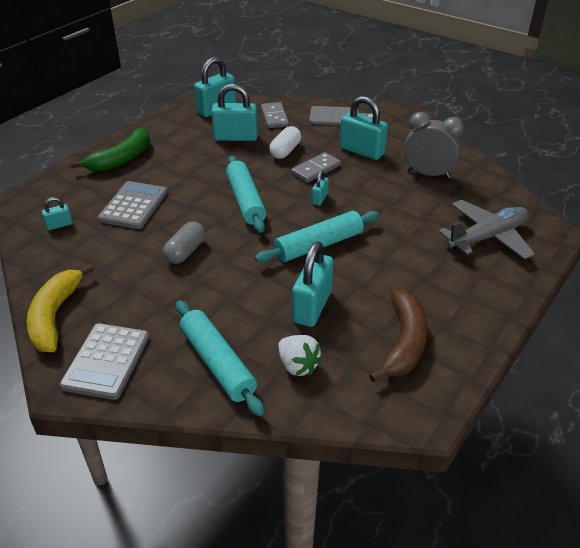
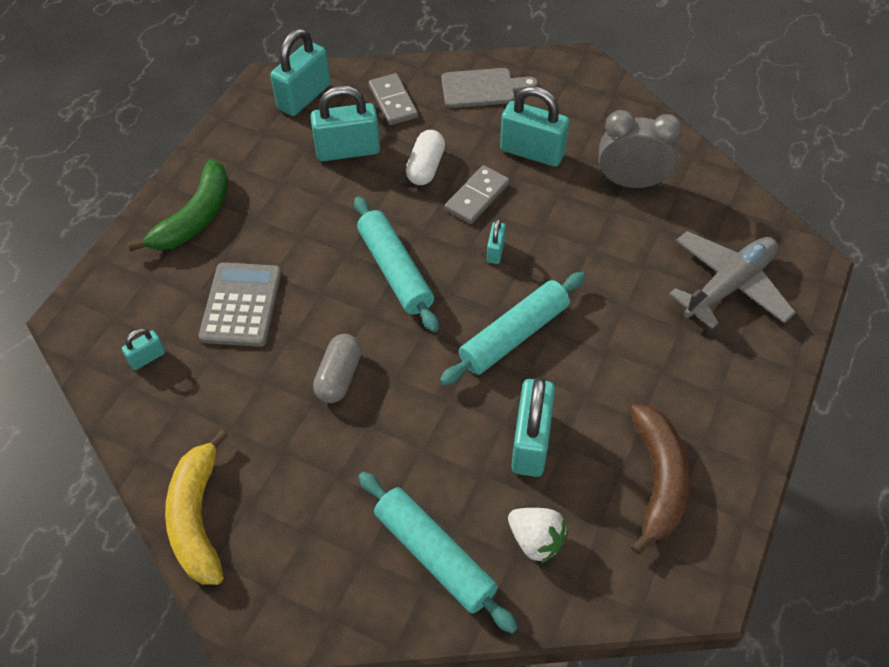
camera: 10 degrees left, 15 degrees up
(106, 361) = (291, 578): grey calculator -> none

